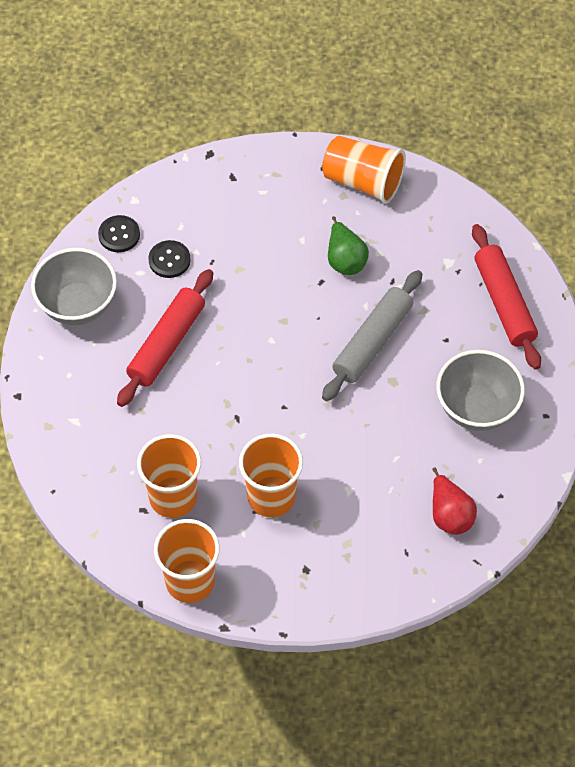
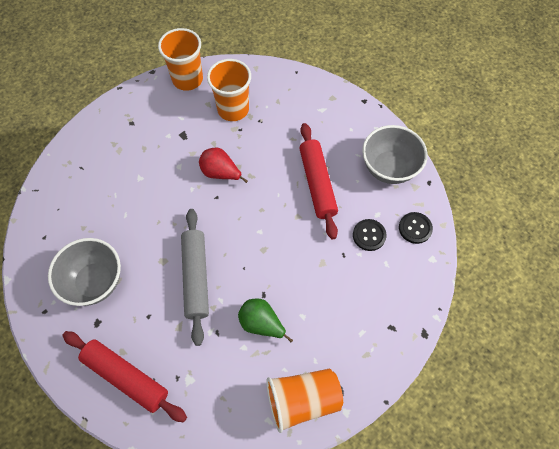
camera: 140 degrees right, 5 degrees up
(271, 496) = (181, 145): orange cup -> none
(450, 515) = (69, 204): red pear -> red pear (220, 173)

